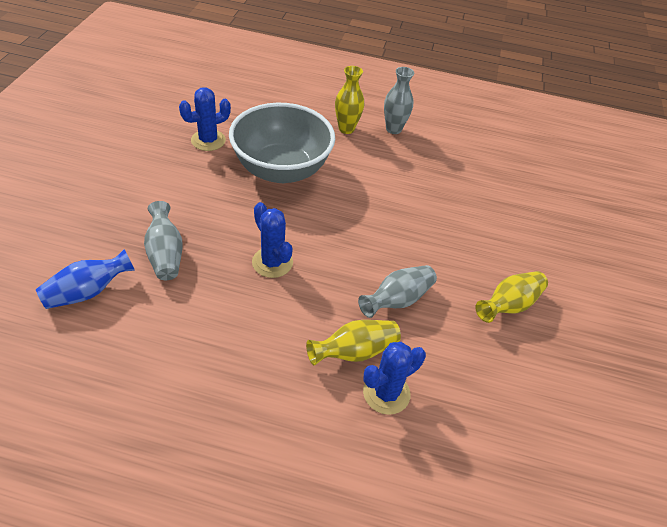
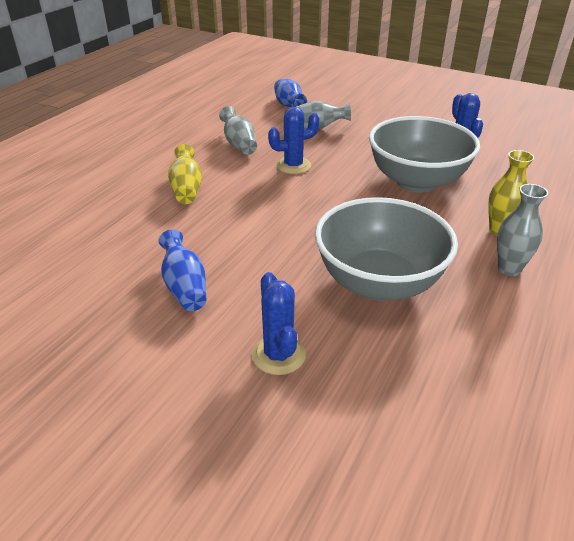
camera: 110 degrees right, 10 degrees down
(386, 393) = (142, 196): blue cactus -> blue cactus (278, 355)
(397, 300) = (226, 218): grey vase -> grey vase (239, 144)
(441, 190) = (379, 283): none -> grey bowl
(509, 305) = (185, 286): yellow vase -> blue vase

